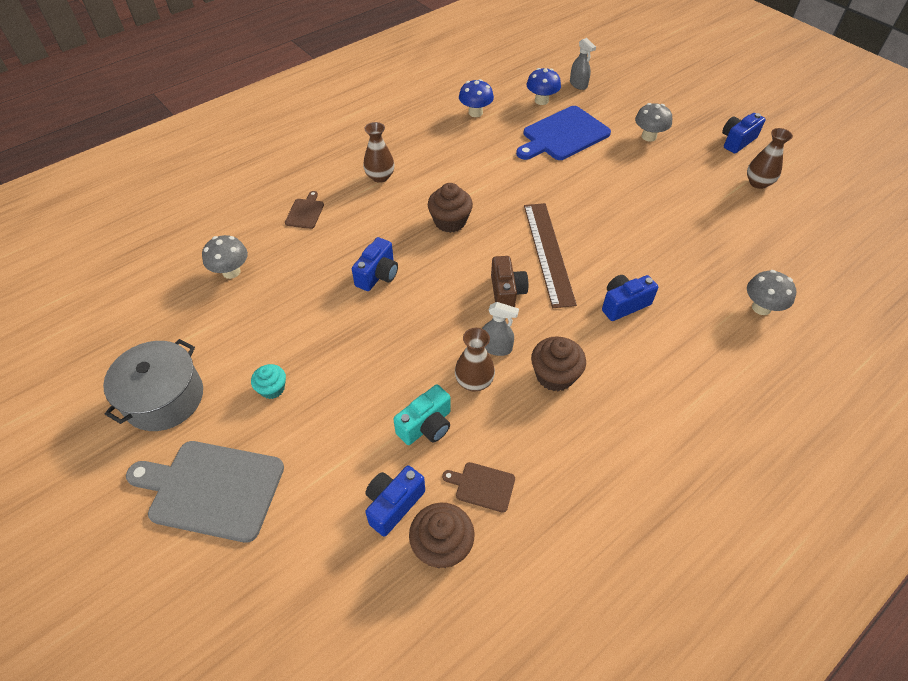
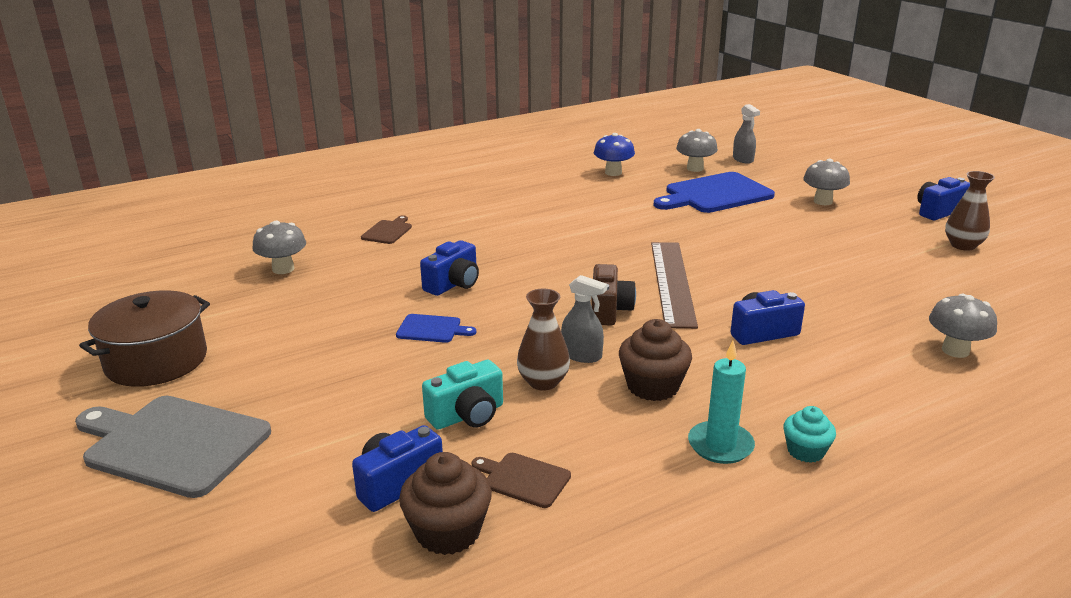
camera: 10 degrees right, 25 degrees down
(164, 398) = (156, 361): grey pot -> brown pot
(272, 388) = (287, 365): turquoise cupcake -> turquoise cupcake (805, 451)
(374, 332) = (432, 329): none -> blue cutting board
(380, 177) = (485, 211): brown vase -> none
(450, 221) = (556, 250): brown cupcake -> none
(541, 101) = (695, 168): blue mushroom -> grey mushroom
(612, 431) = (720, 445): none -> turquoise candle

